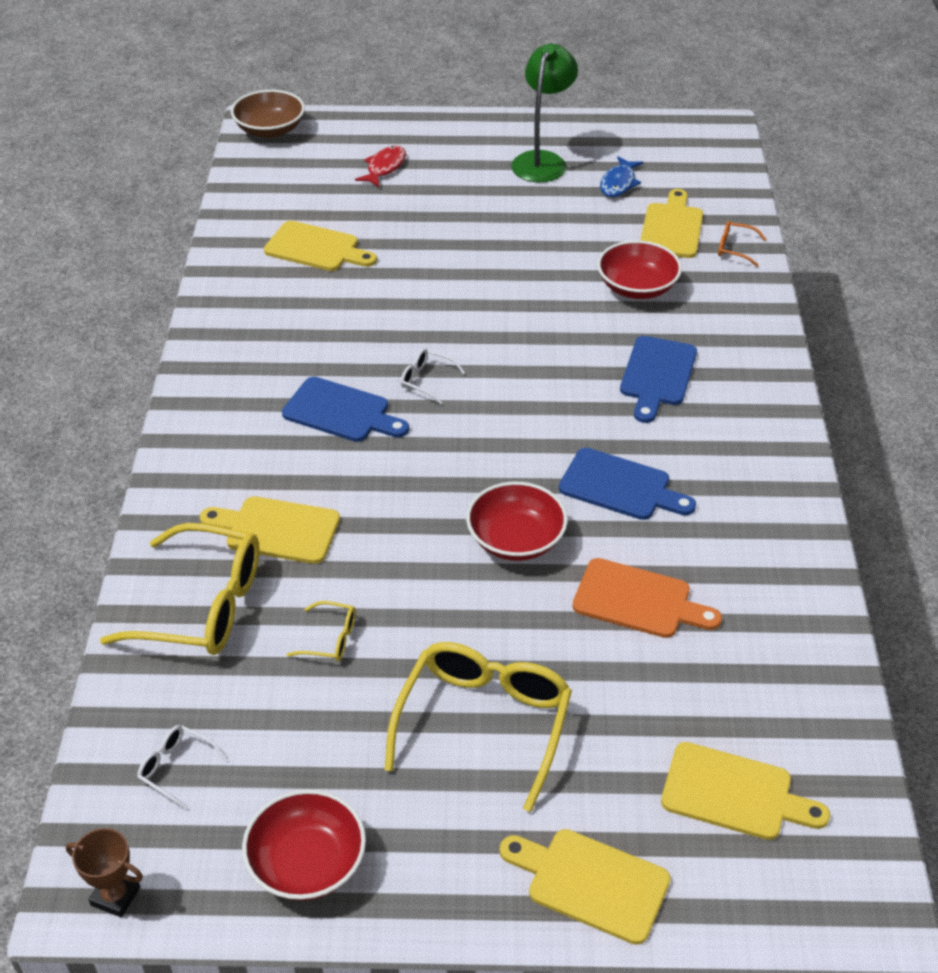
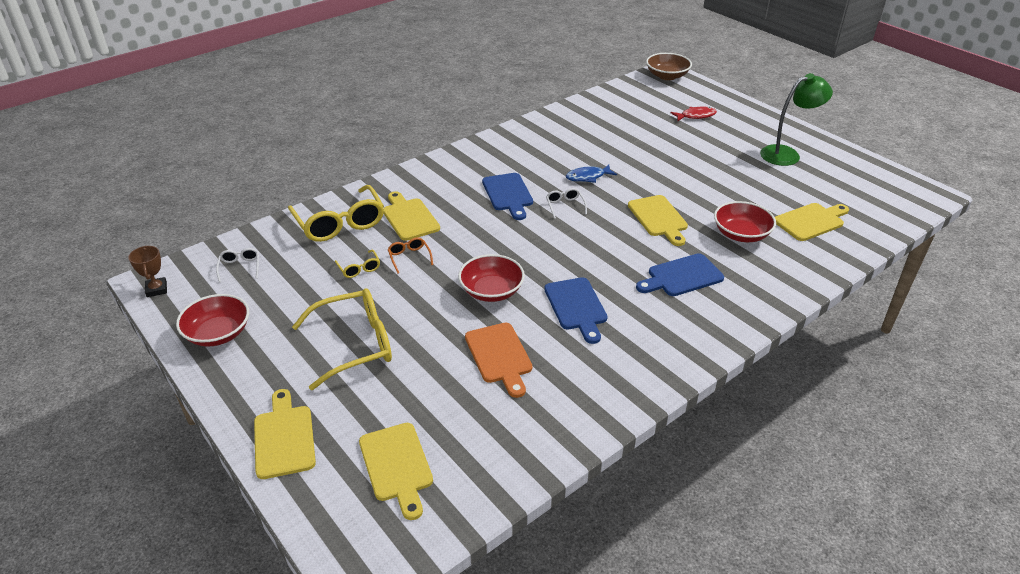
camera: 50 degrees right, 5 degrees down
(316, 248) = (607, 129): yellow cutting board -> yellow cutting board (658, 218)
(619, 183) = (815, 186): blue fish -> blue fish (588, 177)
(734, 248) = (834, 251): orange glasses -> orange glasses (409, 257)

